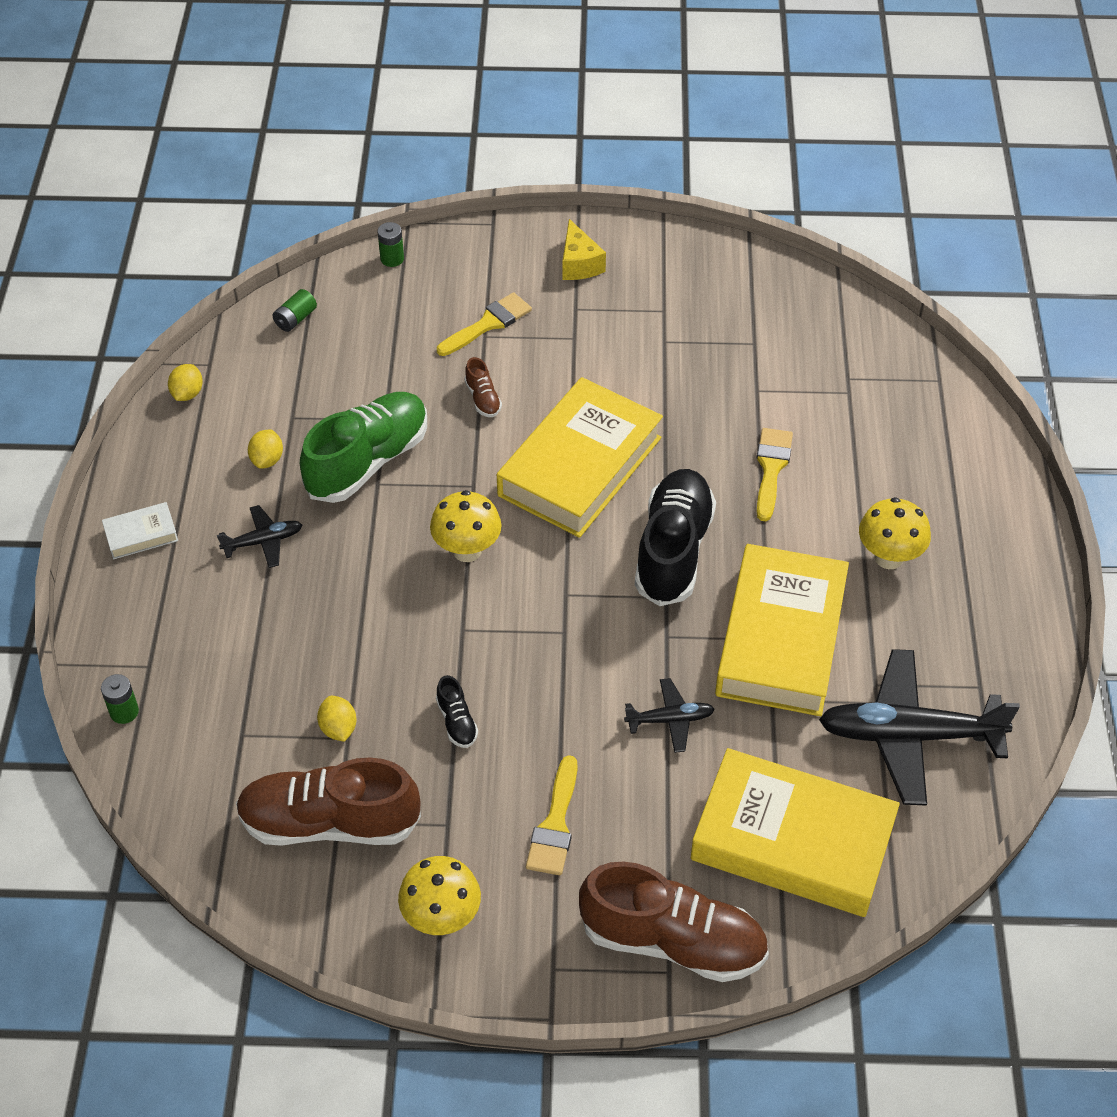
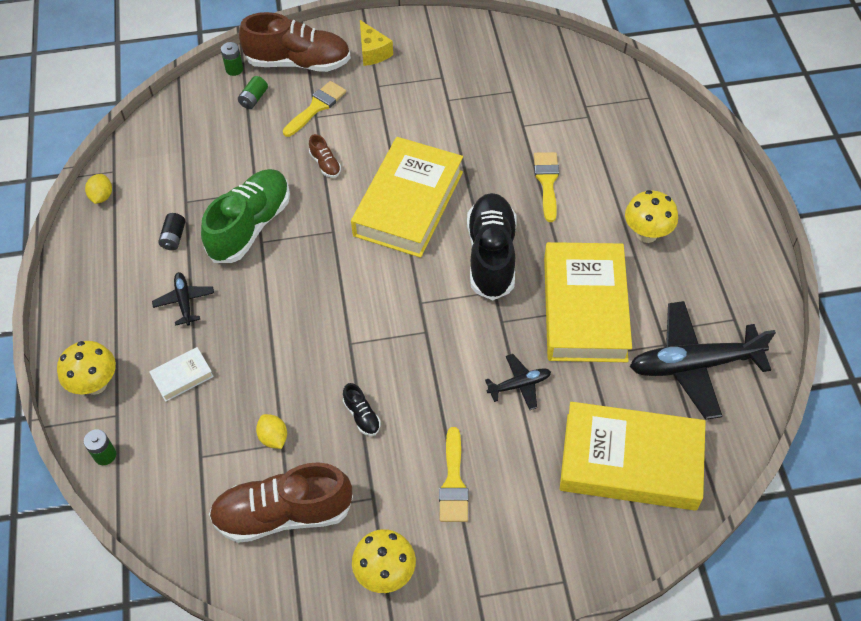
camera: 10 degrees left, 5 degrees up
(141, 534) = (89, 312): white book -> white book (182, 376)
(263, 541) = (184, 301): black plane -> black plane turned 75 degrees counterclockwise
(267, 460) = (174, 237): yellow lemon -> black battery
(295, 319) = (172, 126): green battery -> green battery (254, 99)
(467, 550) = (340, 281): yellow mushroom -> yellow mushroom (95, 384)
(673, 941) = (562, 557): brown shoe -> brown shoe (298, 62)

